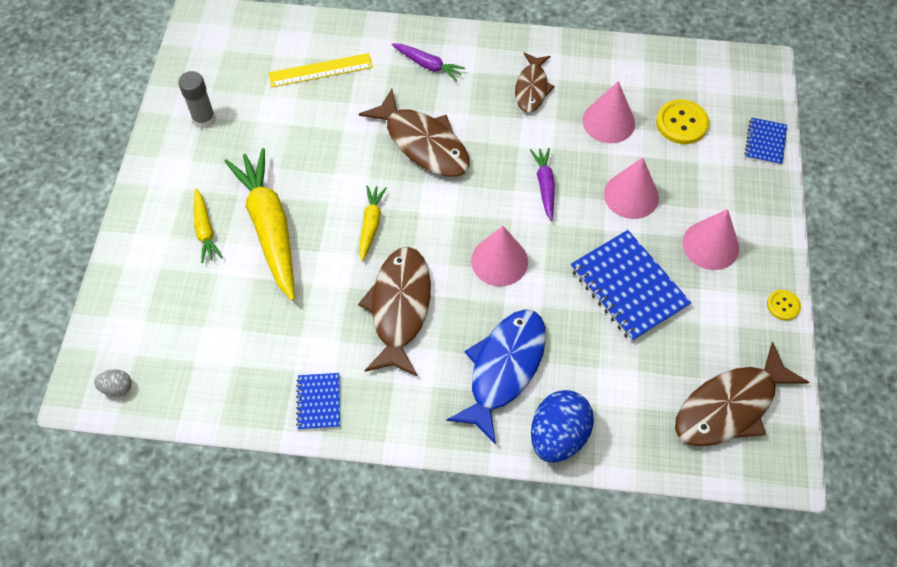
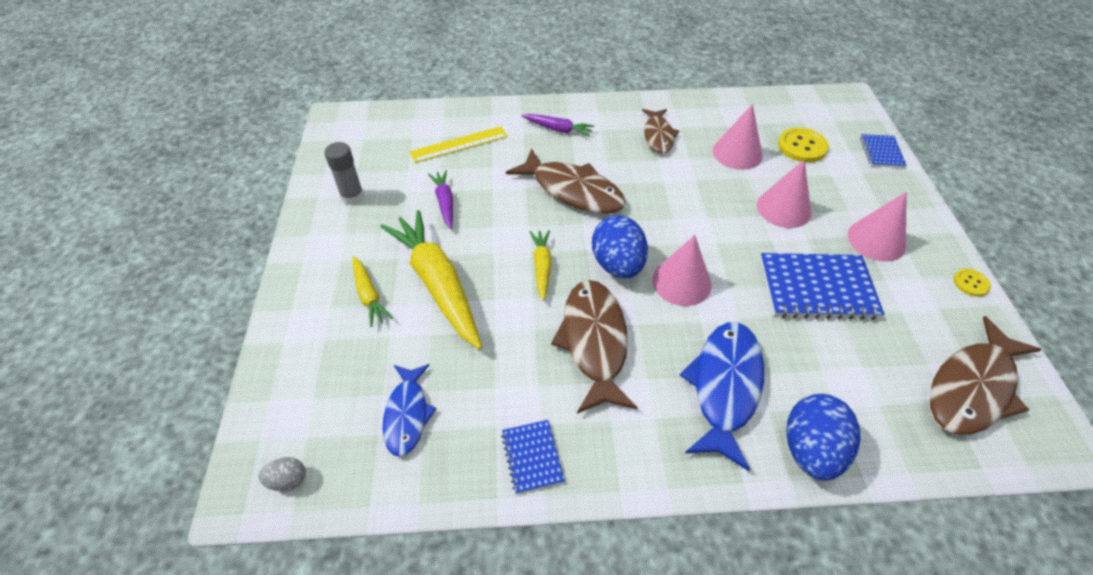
camera: 10 degrees left, 10 degrees down
(221, 348) = (407, 414): none -> blue fish
(444, 233) = (617, 265): none -> blue egg
(545, 186) = (700, 211): purple carrot -> purple carrot (445, 203)
(628, 287) = (817, 288): blue notebook -> blue notebook turned 45 degrees counterclockwise

